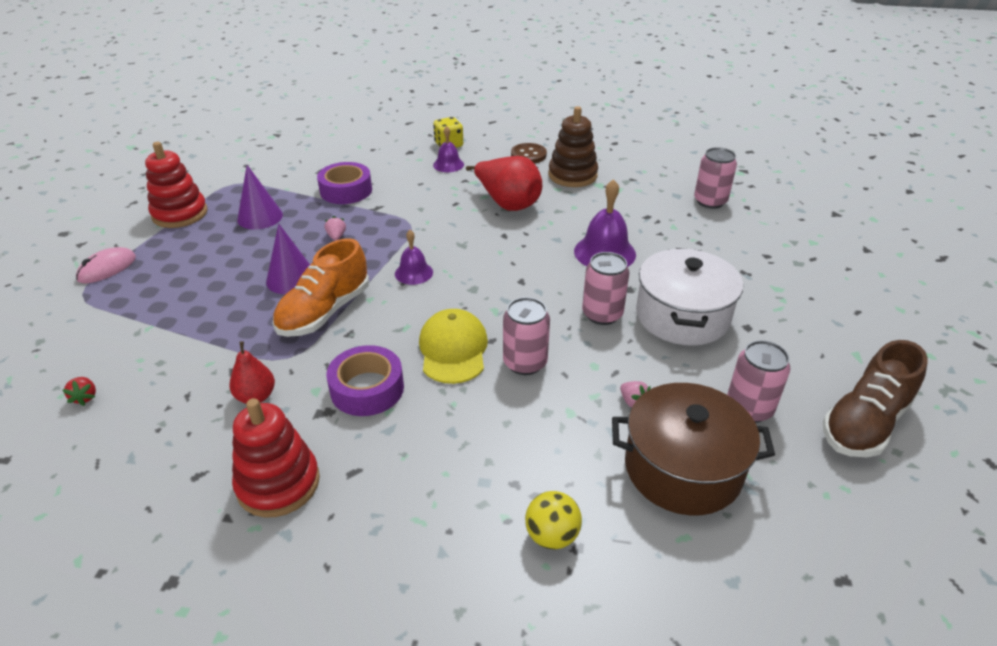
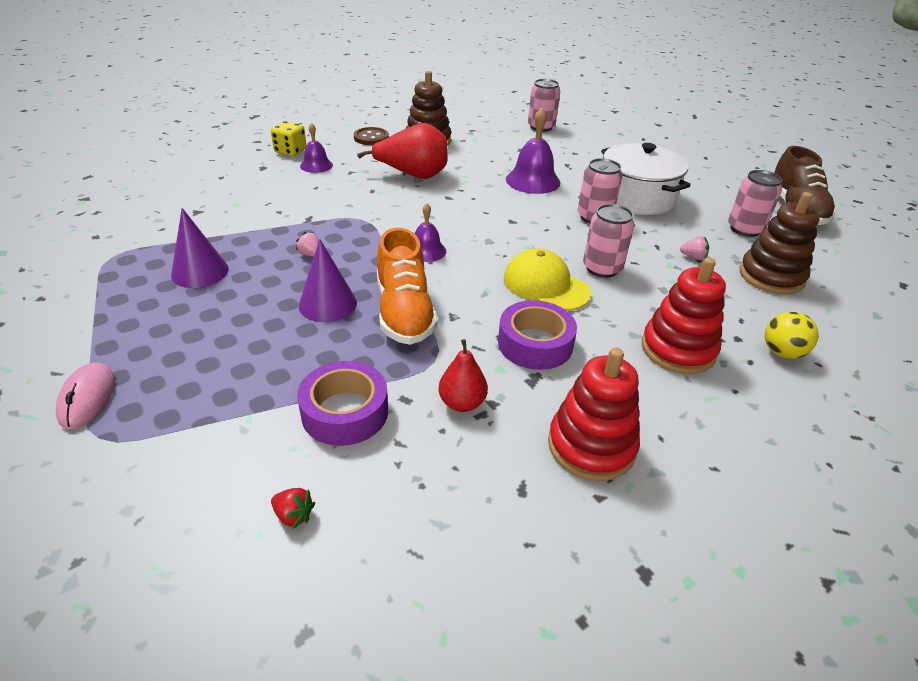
camera: 45 degrees left, 0 degrees up
(180, 214) = (91, 308): red stacking toy -> red stacking toy (678, 349)
(346, 190) = (254, 217): purple tape -> purple tape (345, 412)
(682, 468) = (771, 276): brown pot -> brown stacking toy

